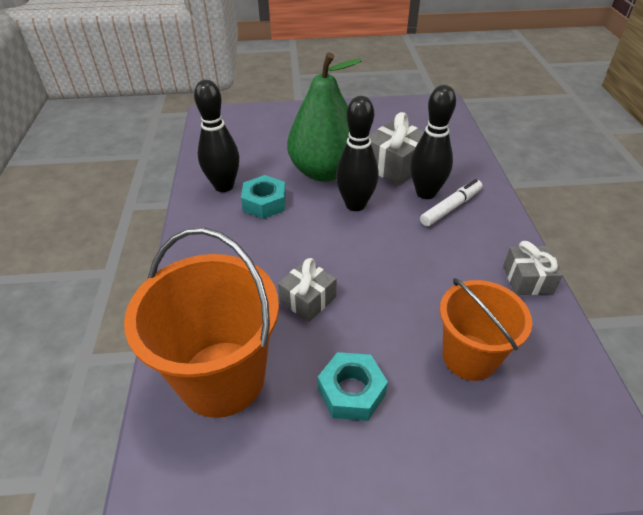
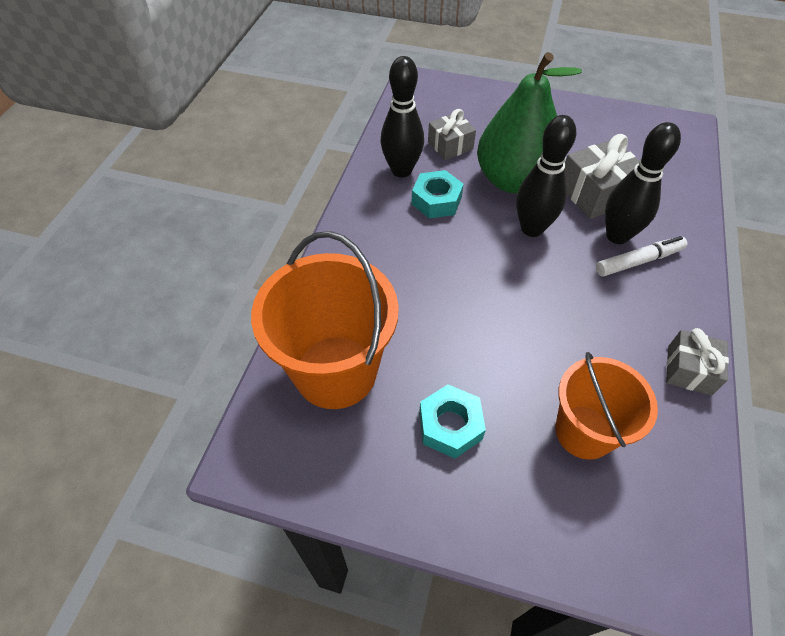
camera: 20 degrees right, 10 degrees up
(308, 299) = (442, 319): grey gift -> grey gift (450, 145)

